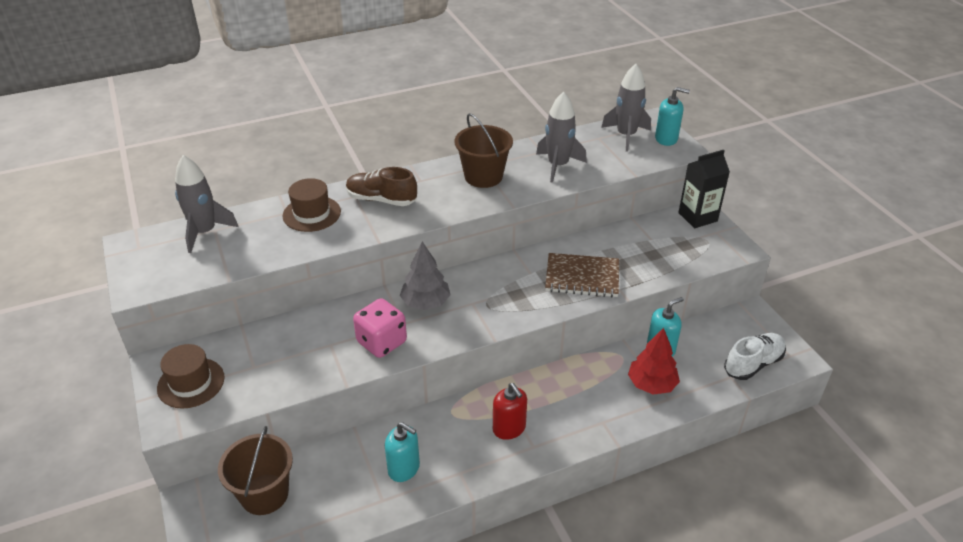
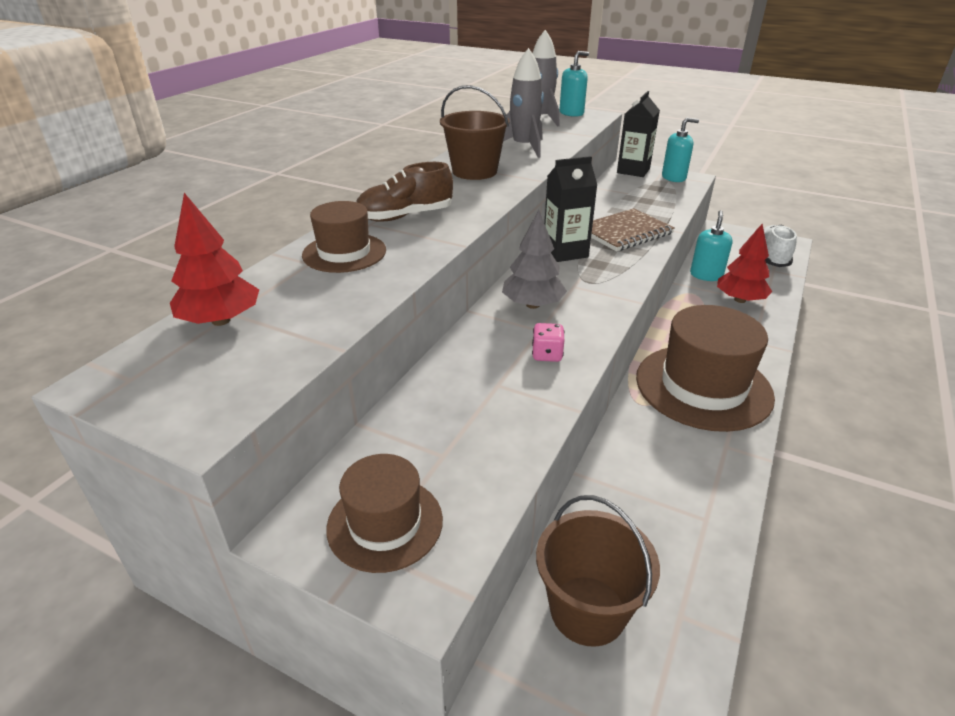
camera: 40 degrees left, 5 degrees down
(205, 232) = (221, 320): grey rocket -> red tree
(382, 342) = (547, 355): pink dice -> pink dice, size x0.55
(404, 468) = (678, 476): turquoise soap dispenser -> turquoise soap dispenser (673, 177)
(509, 428) = (703, 386): red soap dispenser -> brown hat
(510, 272) = (565, 252): none -> black carton

